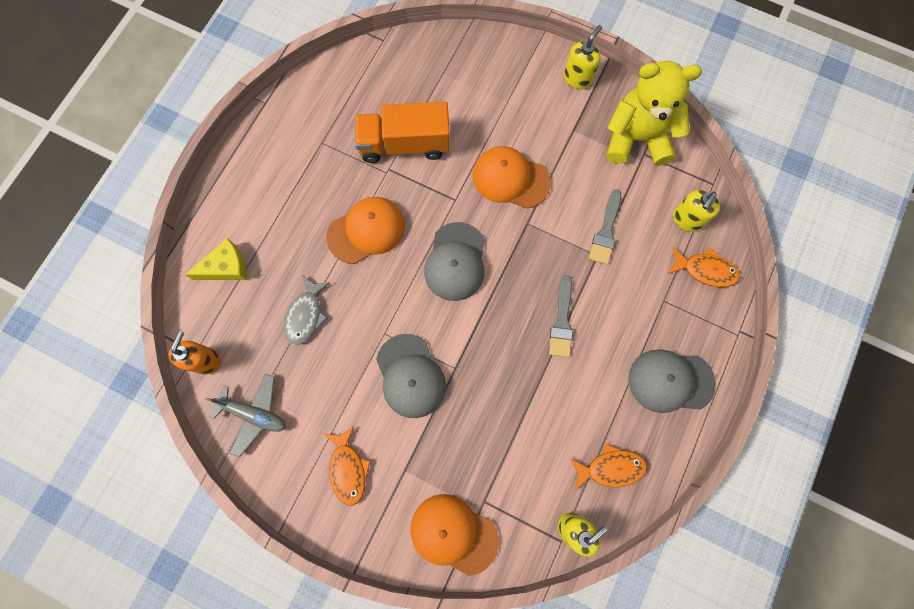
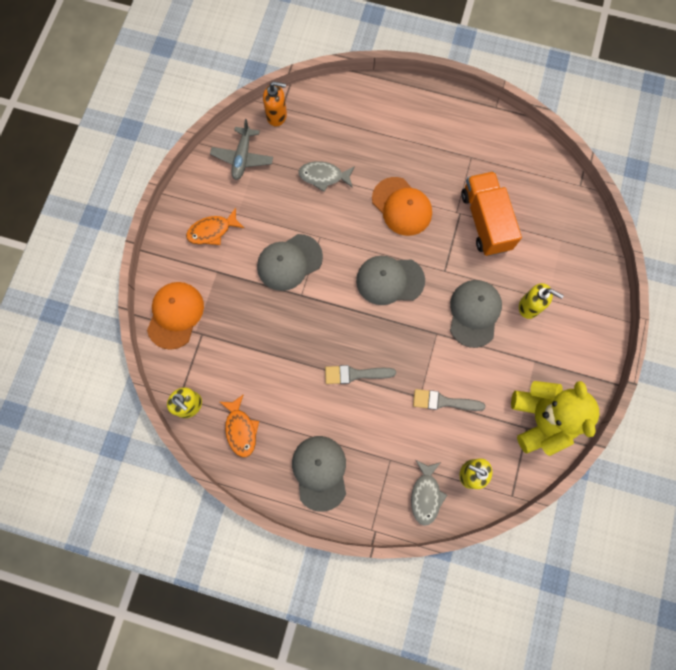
camera: 80 degrees right, 0 degrees up
(226, 267) = (351, 112): yellow cheese -> none
(510, 179) = (474, 313): orange cap -> grey cap
(577, 78) = (588, 358): yellow soap dispenser -> yellow soap dispenser (529, 306)
(705, 270) = (426, 495): orange fish -> grey fish

